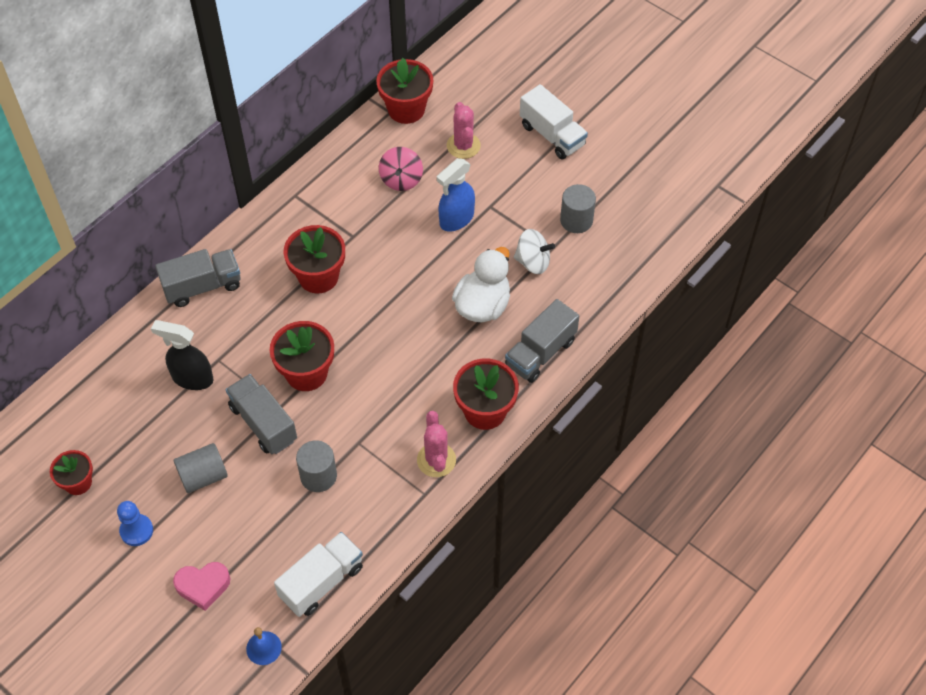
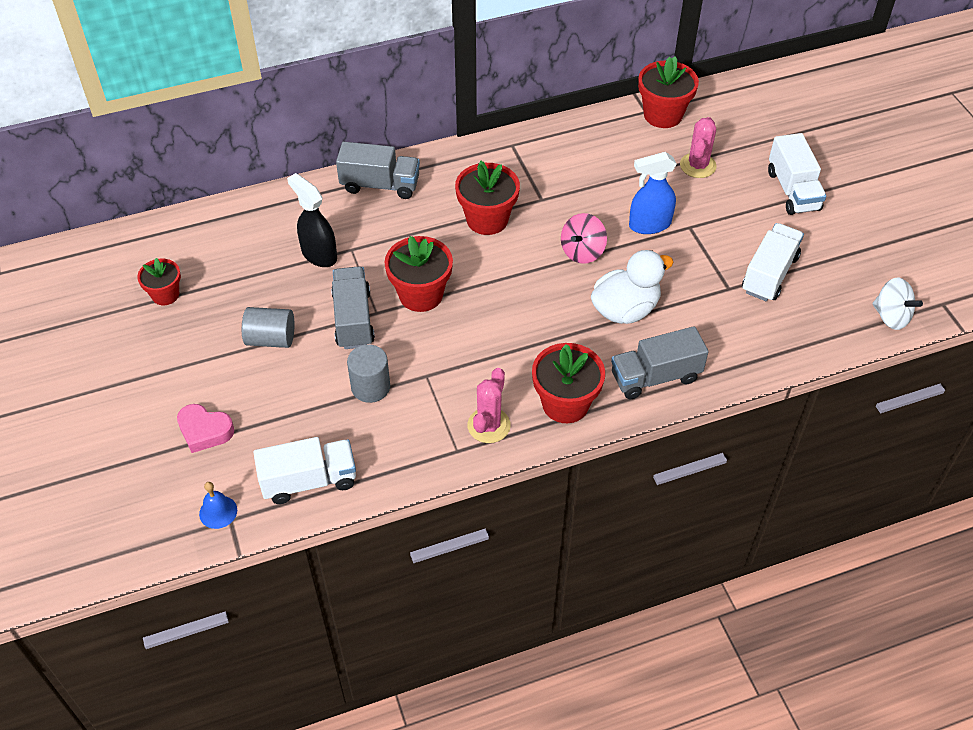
camera: 30 degrees right, 5 degrees down
(136, 531) = (183, 357): blue pawn -> none
(401, 179) = (619, 170): pink spinning top -> pink spinning top (582, 251)
(533, 262) = (701, 293): white spinning top -> white spinning top (891, 316)
(576, 220) = (769, 274): grey cylinder -> white truck

